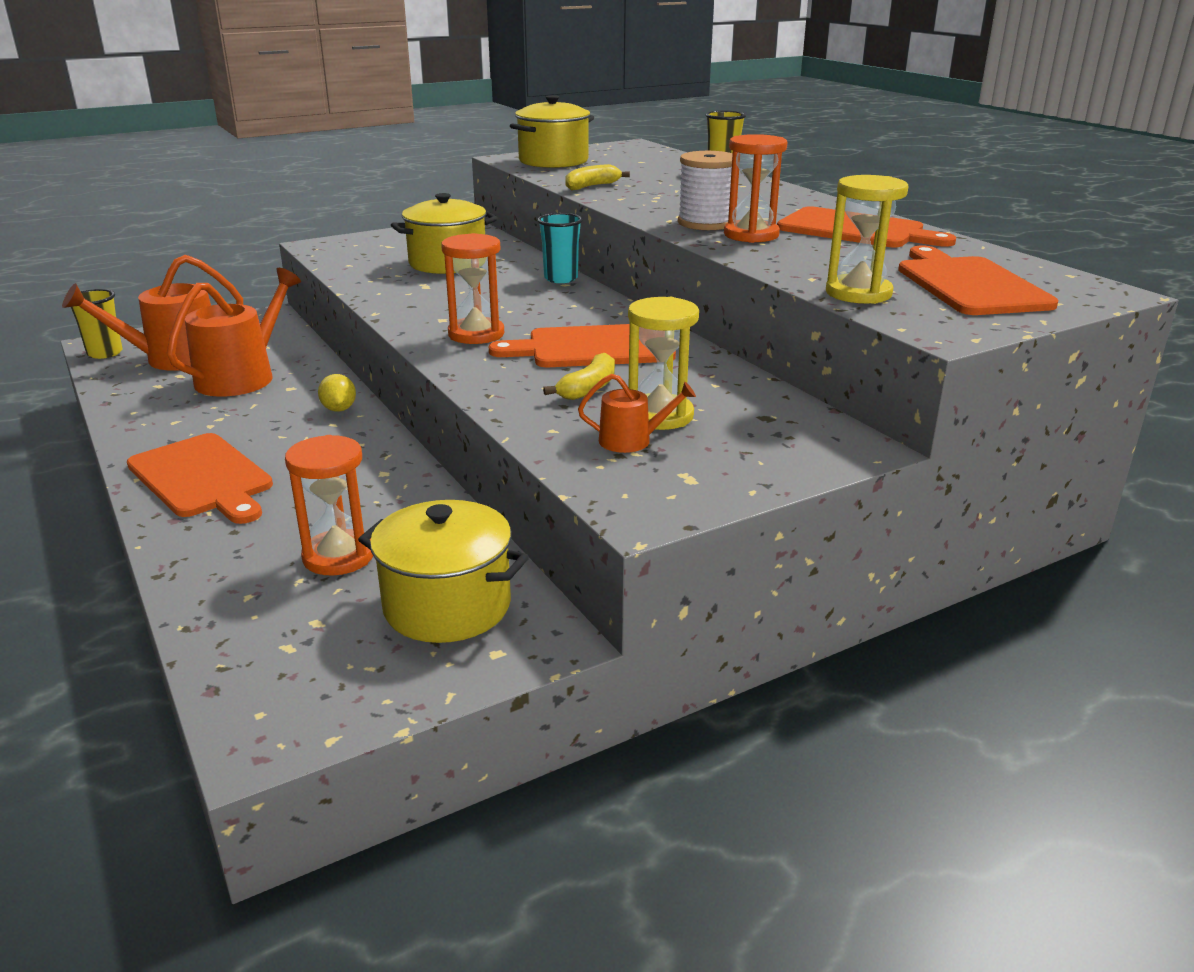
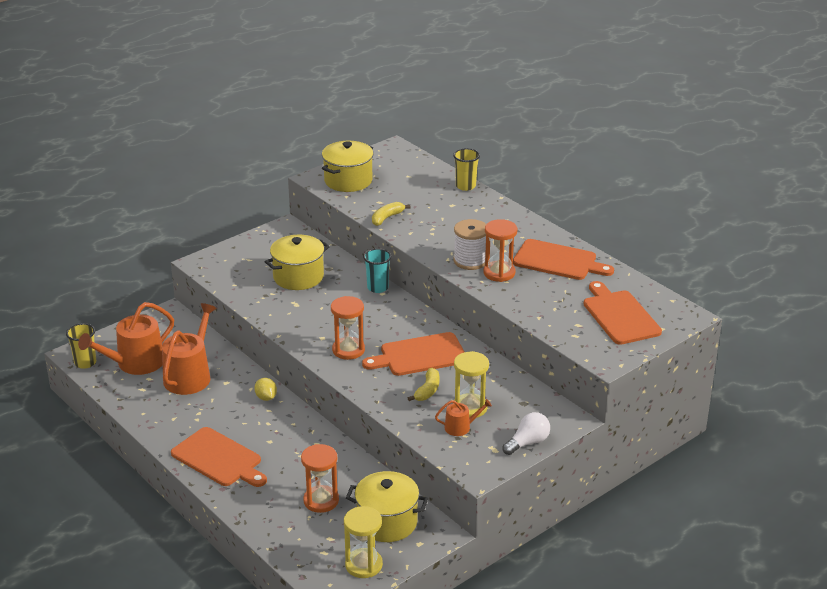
camera: 10 degrees left, 5 degrees up
(763, 474) = (528, 442): none -> white light bulb
(858, 293) = (564, 330): yellow hourglass -> yellow hourglass (363, 565)

